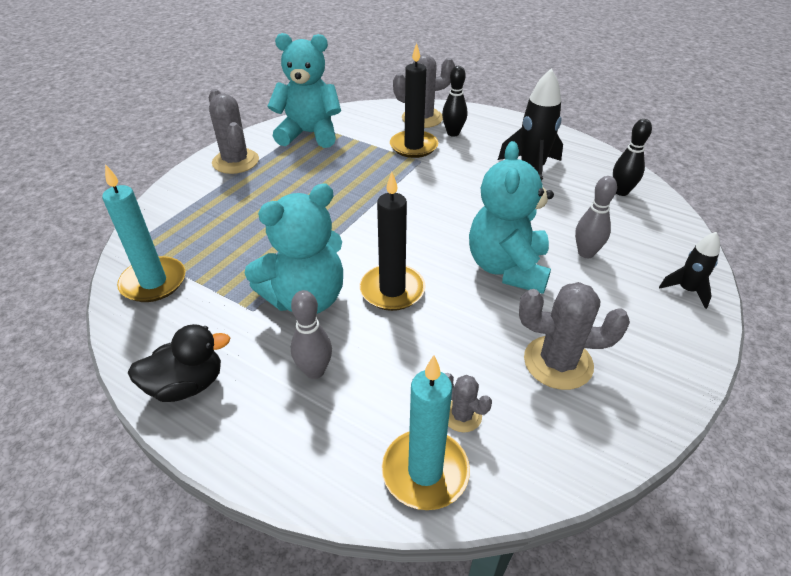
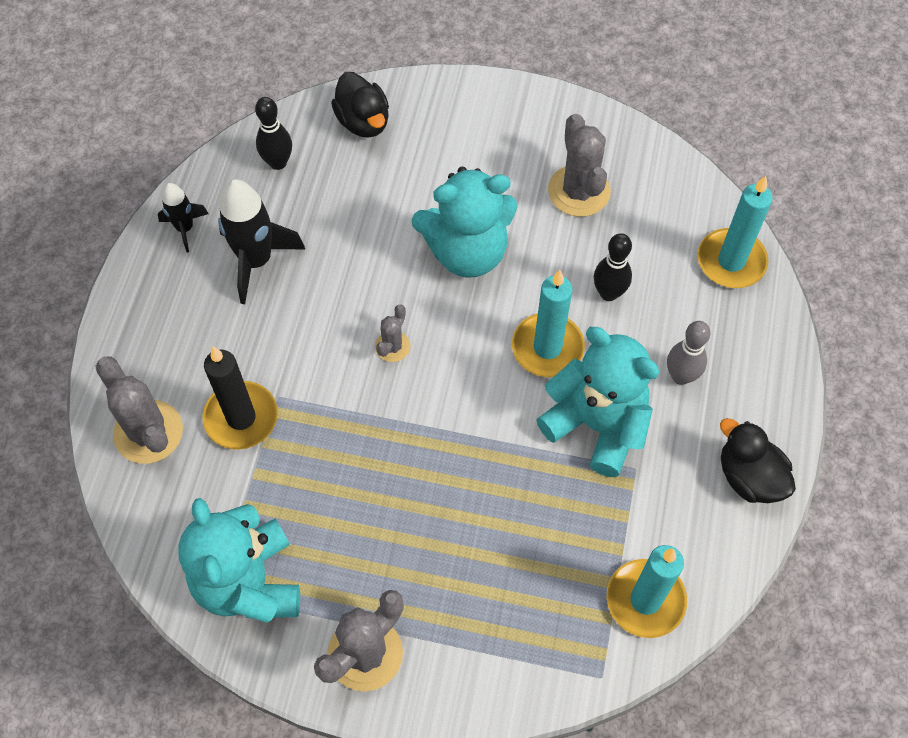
camera: 110 degrees left, 20 degrees up
(392, 290) = (547, 347): black candle -> turquoise candle
(453, 133) = (185, 376): black bowling pin -> black bowling pin (608, 293)
(462, 415) = (669, 249): grey cactus -> grey cactus (392, 346)
(586, 253) = (412, 186): grey bowling pin -> none
(662, 241) = (363, 121): none -> black duck
(686, 290) = (438, 102): black rocket -> black rocket (185, 228)

